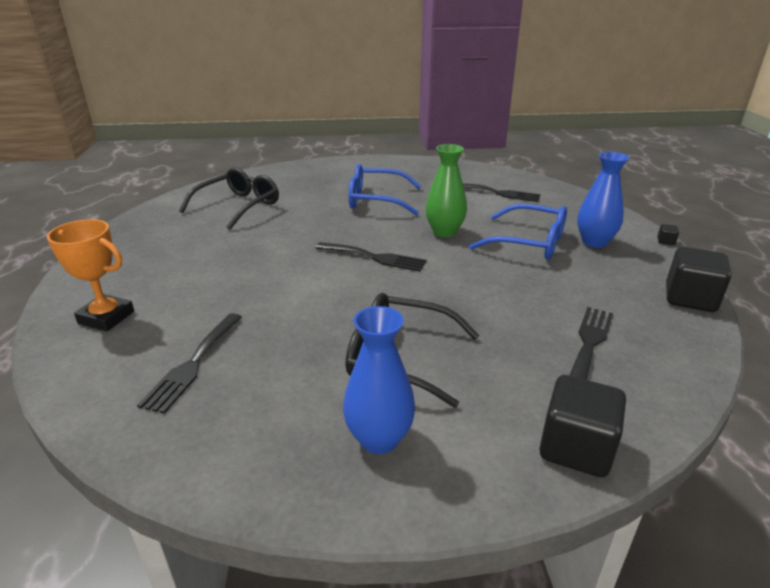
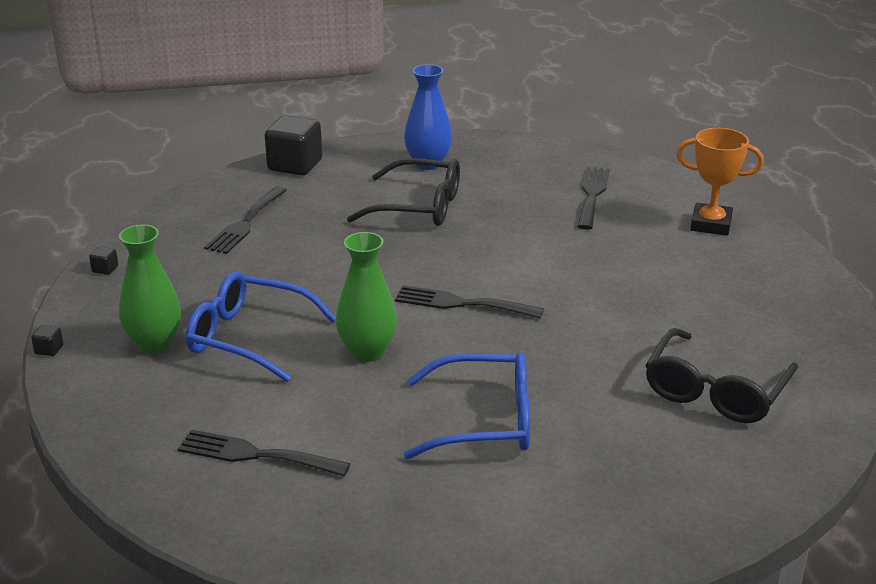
camera: 175 degrees right, 0 degrees up
(594, 242) = (154, 343): blue vase -> green vase
(690, 298) = (105, 269): black cube -> black cube, size x0.40

